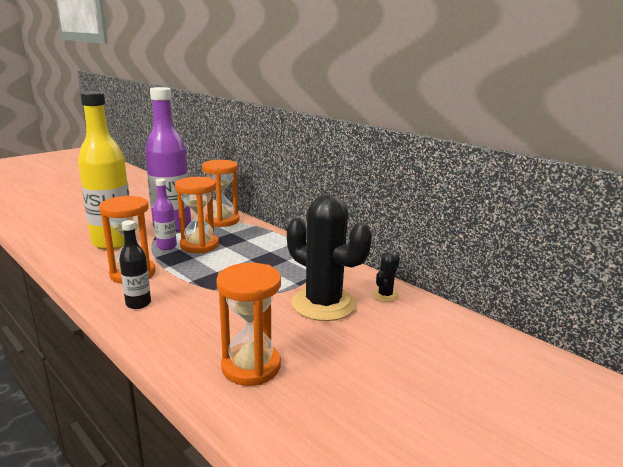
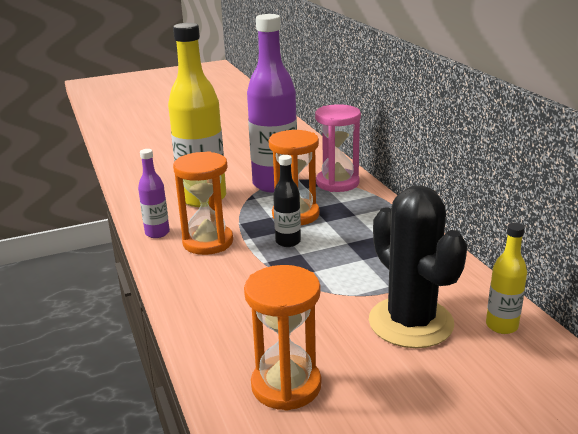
camera: 25 degrees right, 5 degrees up
(138, 303) = (199, 281): black bottle -> black bottle (288, 241)
(167, 246) = (258, 211): purple bottle -> purple bottle (157, 233)
(222, 220) = (337, 183): orange hourglass -> pink hourglass
(385, 295) = (501, 326): black cactus -> yellow bottle

